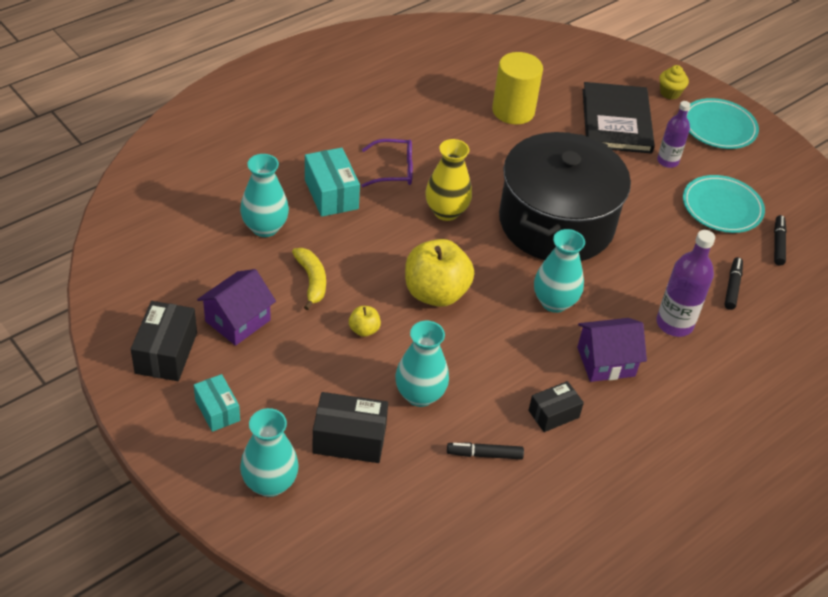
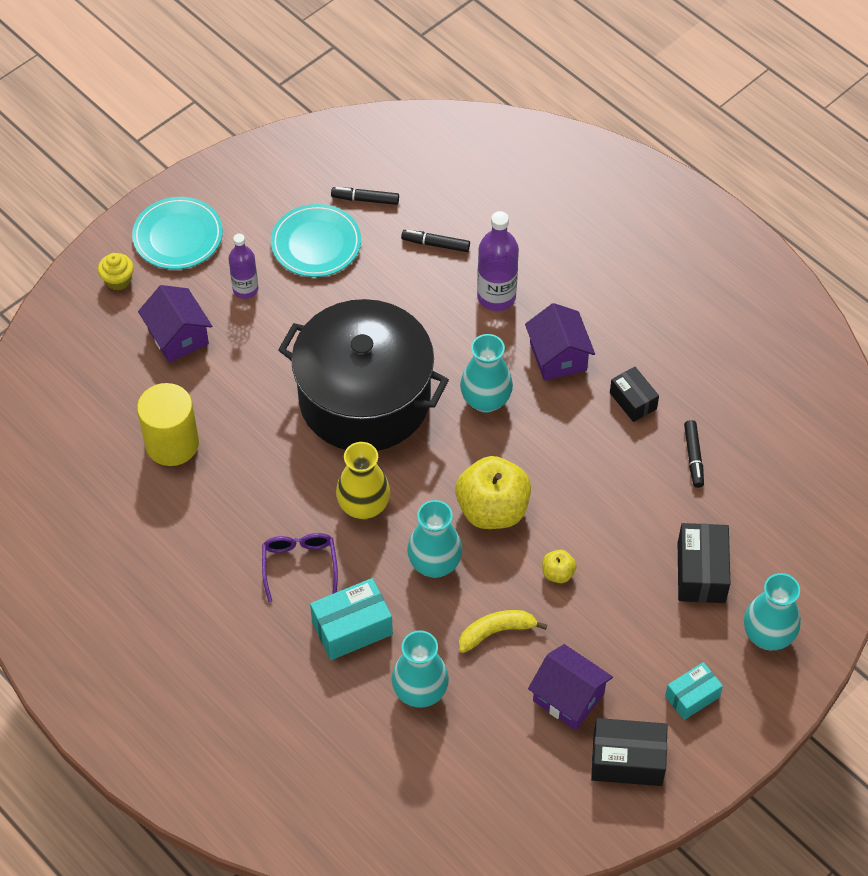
camera: 90 degrees left, 10 degrees up
(420, 395) = (633, 515): turquoise vase -> turquoise vase (434, 564)
(616, 121) = (178, 336): black book -> purple house

